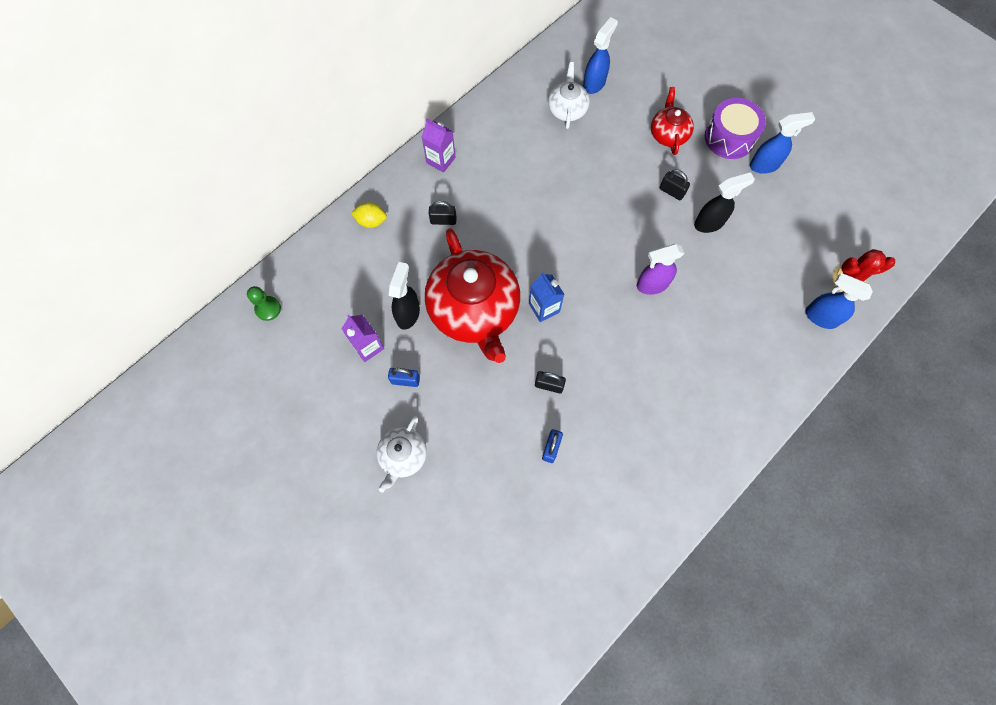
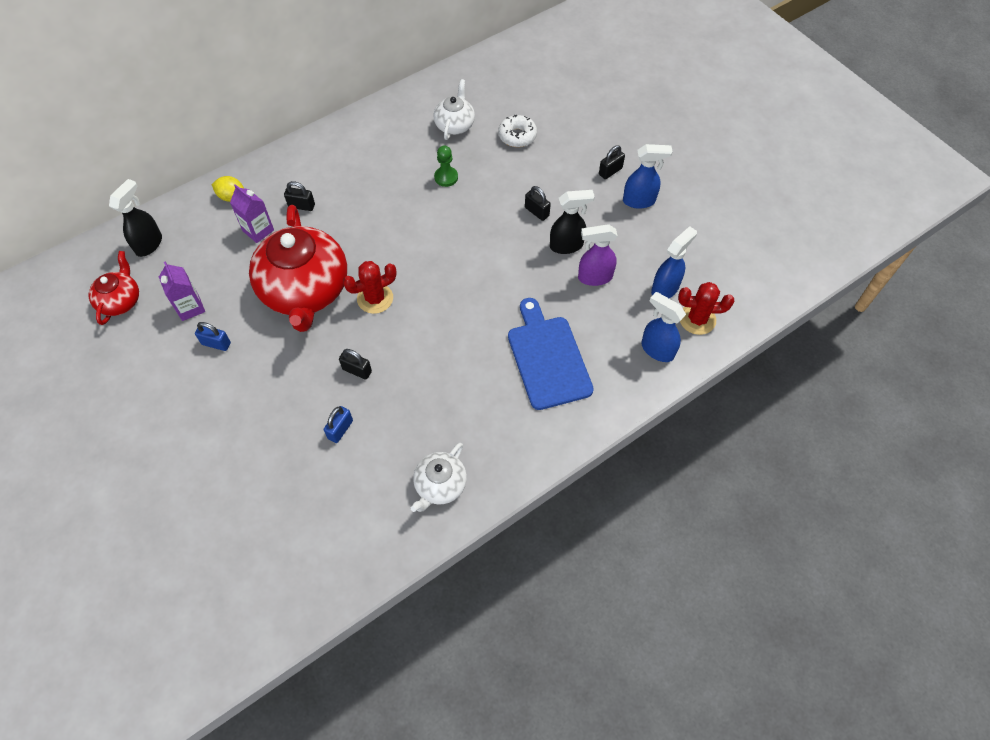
camera: 10 degrees right, 10 degrees down
(268, 309) = (107, 259): green pawn -> green pawn (446, 177)
(403, 456) = (190, 413): white teapot -> white teapot (440, 485)
(408, 313) = (239, 283): black spray bottle -> black spray bottle (149, 244)
(440, 160) = (317, 153): purple carton -> purple carton (258, 230)
(544, 308) = (375, 298): blue carton -> red cactus
(594, 83) = (489, 105): blue spray bottle -> blue spray bottle (665, 288)
(631, 112) = (517, 136): none -> white donut
(652, 284) = (490, 293): purple spray bottle -> purple spray bottle (594, 277)
(668, 134) = (549, 160): red teapot -> red teapot (121, 301)
(723, 342) = (548, 358): none -> blue cutting board
(729, 137) = (610, 171): purple drum -> black padlock

